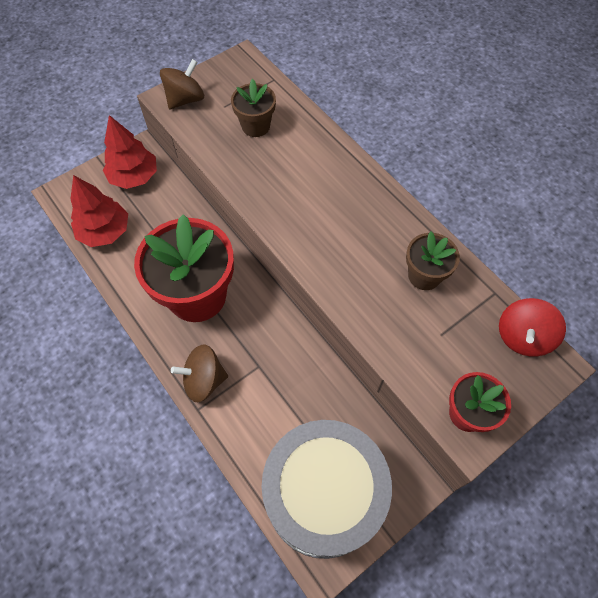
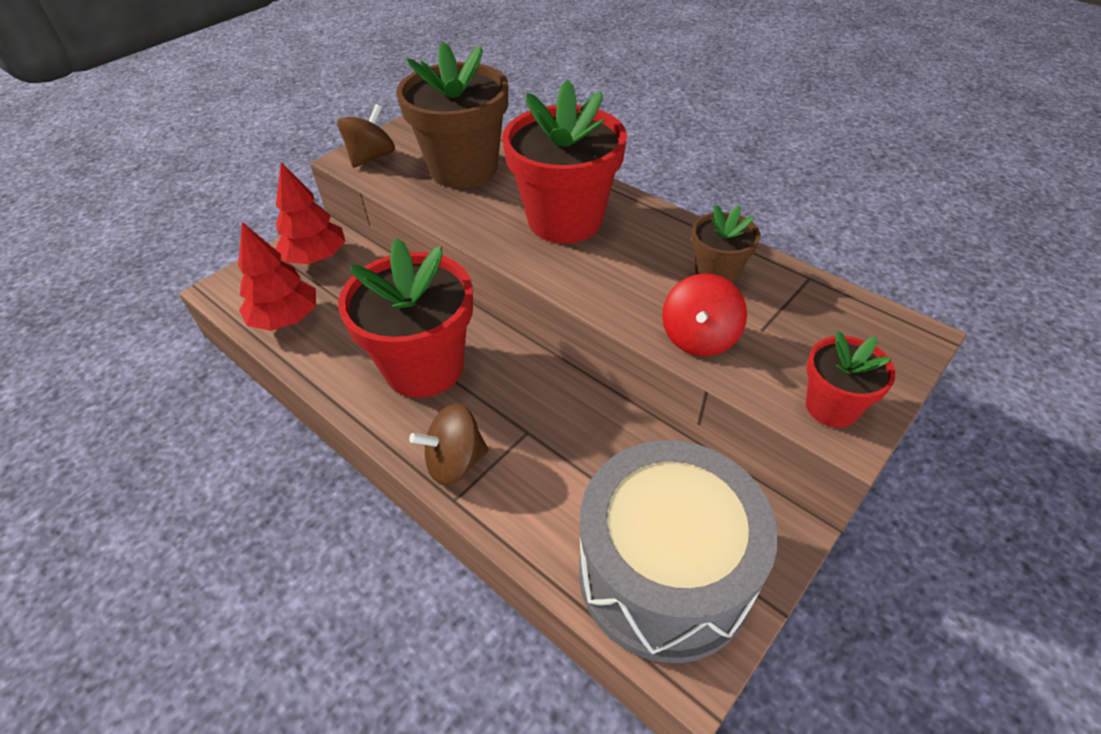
camera: 10 degrees left, 15 degrees down
(255, 126) = (463, 169): brown flower pot -> brown flower pot, size x1.94
(322, 197) = (565, 220): none -> red flower pot
(522, 337) = (862, 314): red spinning top -> red spinning top (699, 338)

